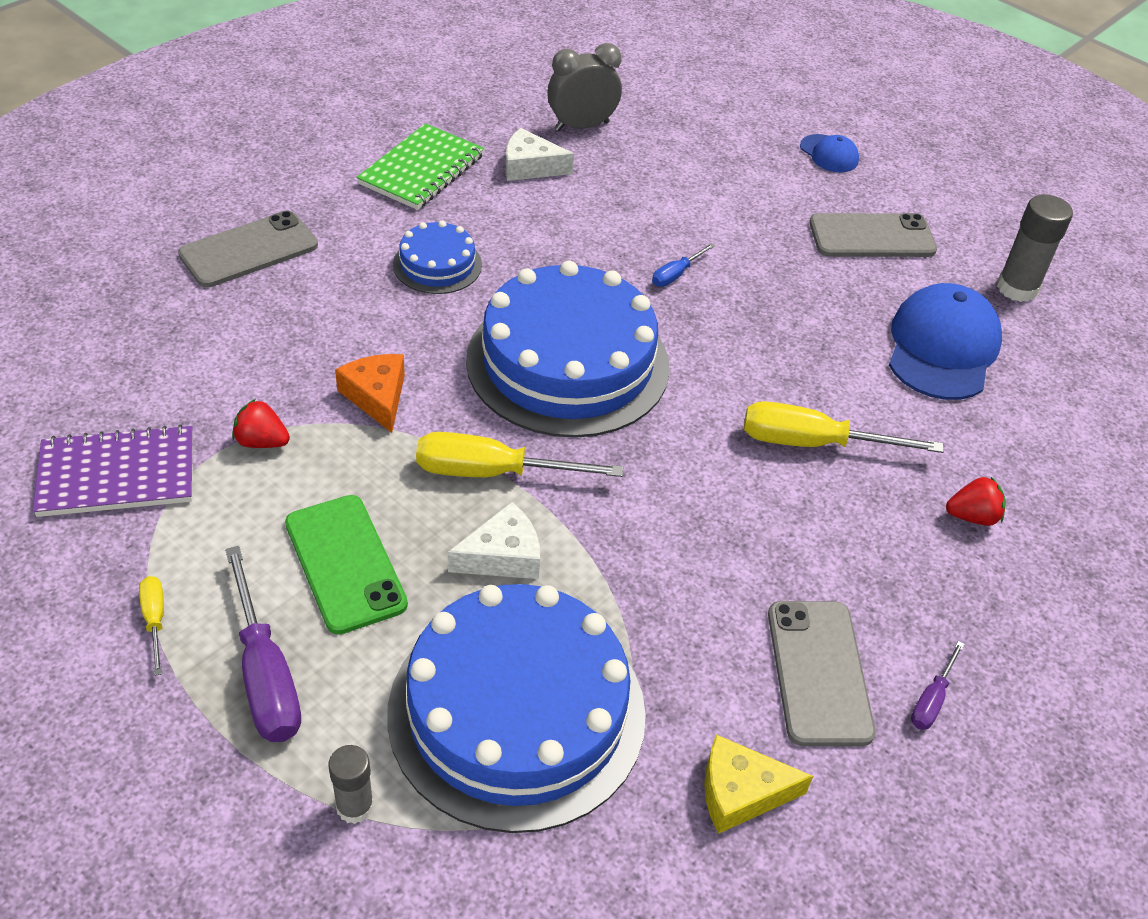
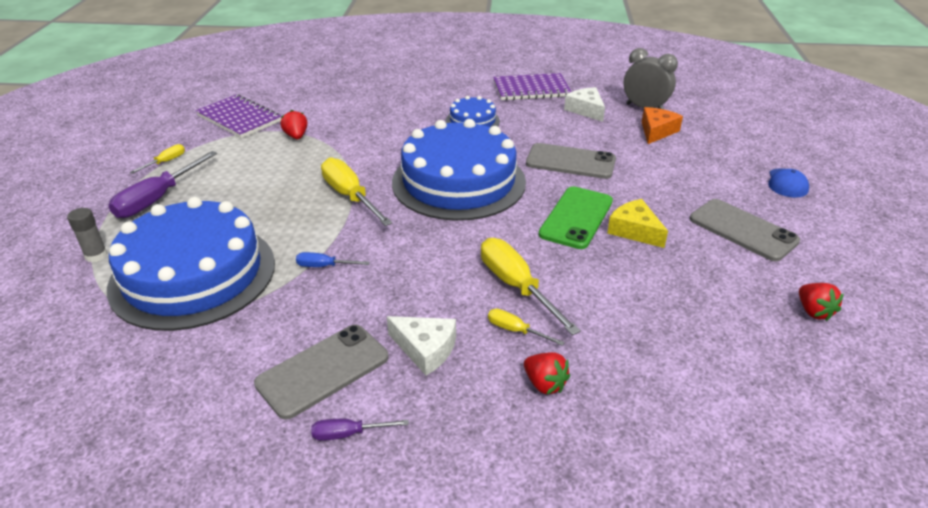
camera: 55 degrees right, 10 degrees down
(249, 250) = (410, 82): grey phone -> grey phone (570, 162)
(345, 563) = (244, 187): green phone -> green phone (576, 218)
(377, 397) = (360, 147): orange cheese -> orange cheese (656, 131)
(421, 170) = (531, 89): green notebook -> purple notebook
(502, 556) = (296, 224): white cheese -> white cheese (425, 349)
(676, 274) = (581, 182): blue screwdriver -> blue screwdriver (324, 266)
(740, 792) = (198, 378): yellow cheese -> yellow cheese (634, 230)
(881, 488) = (515, 331): none -> yellow screwdriver
(942, 348) = (689, 302): blue cap -> none
(1017, 288) = (813, 311): grey glue stick -> red strawberry

